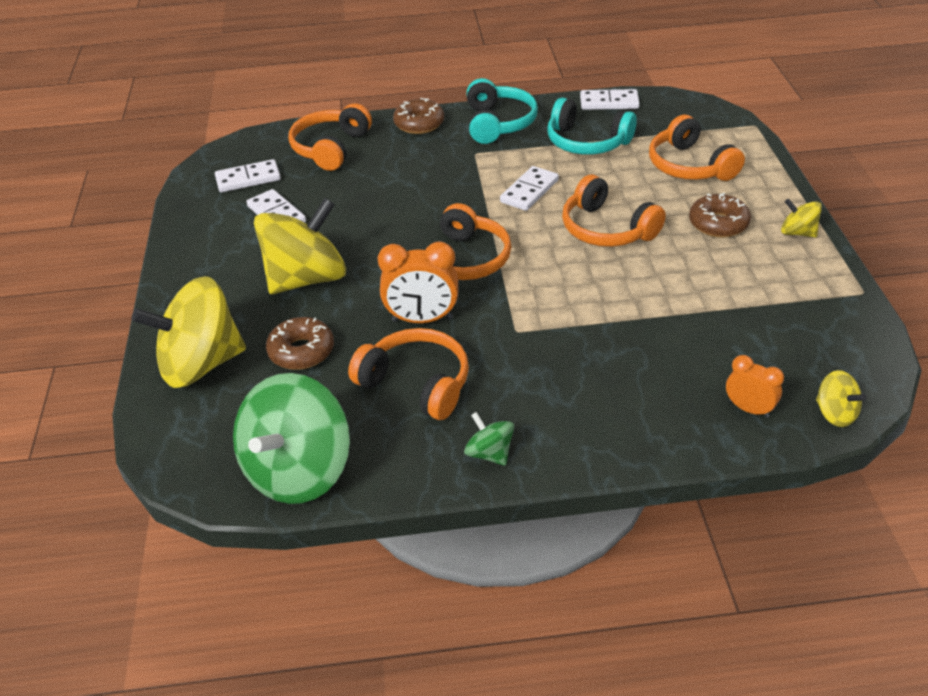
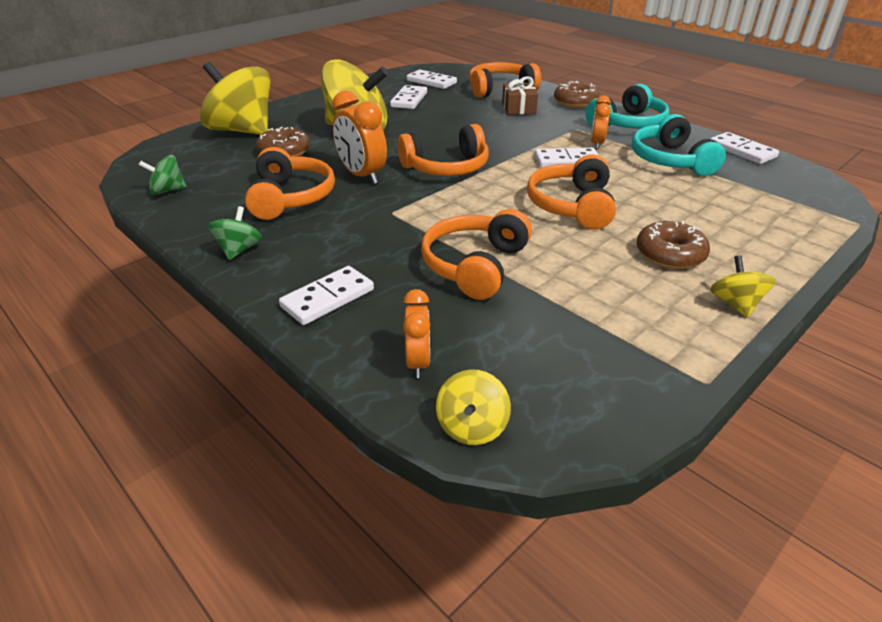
camera: 50 degrees right, 5 degrees down
(298, 471) = (167, 191): green spinning top -> green spinning top, size x0.45
(389, 160) = (518, 108): none -> brown gift
(516, 159) = (596, 143): none -> orange clock
(624, 424) = (328, 298): none -> white domino
(689, 166) = (727, 212): orange headphones -> orange headphones (474, 266)

